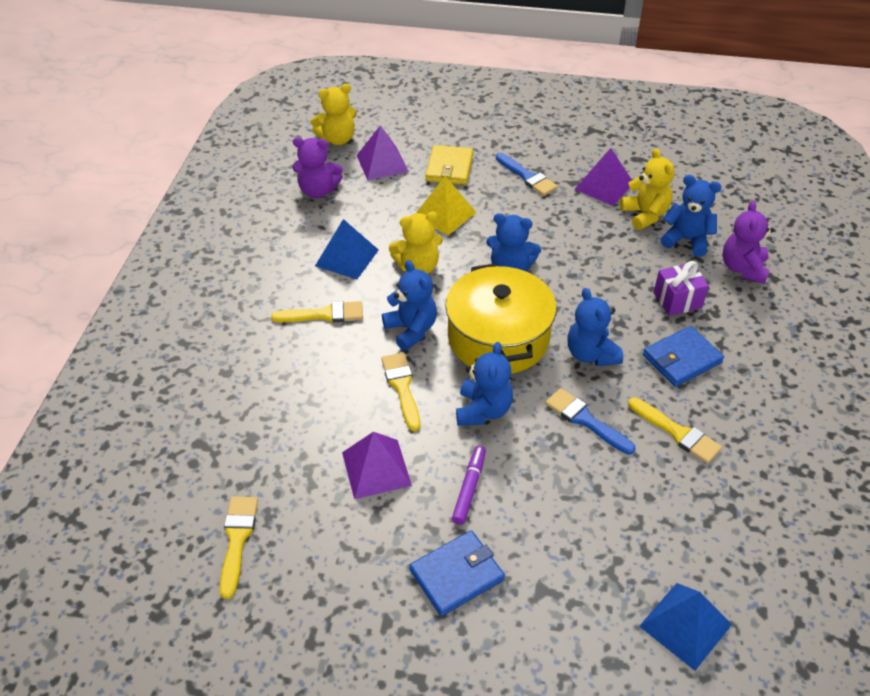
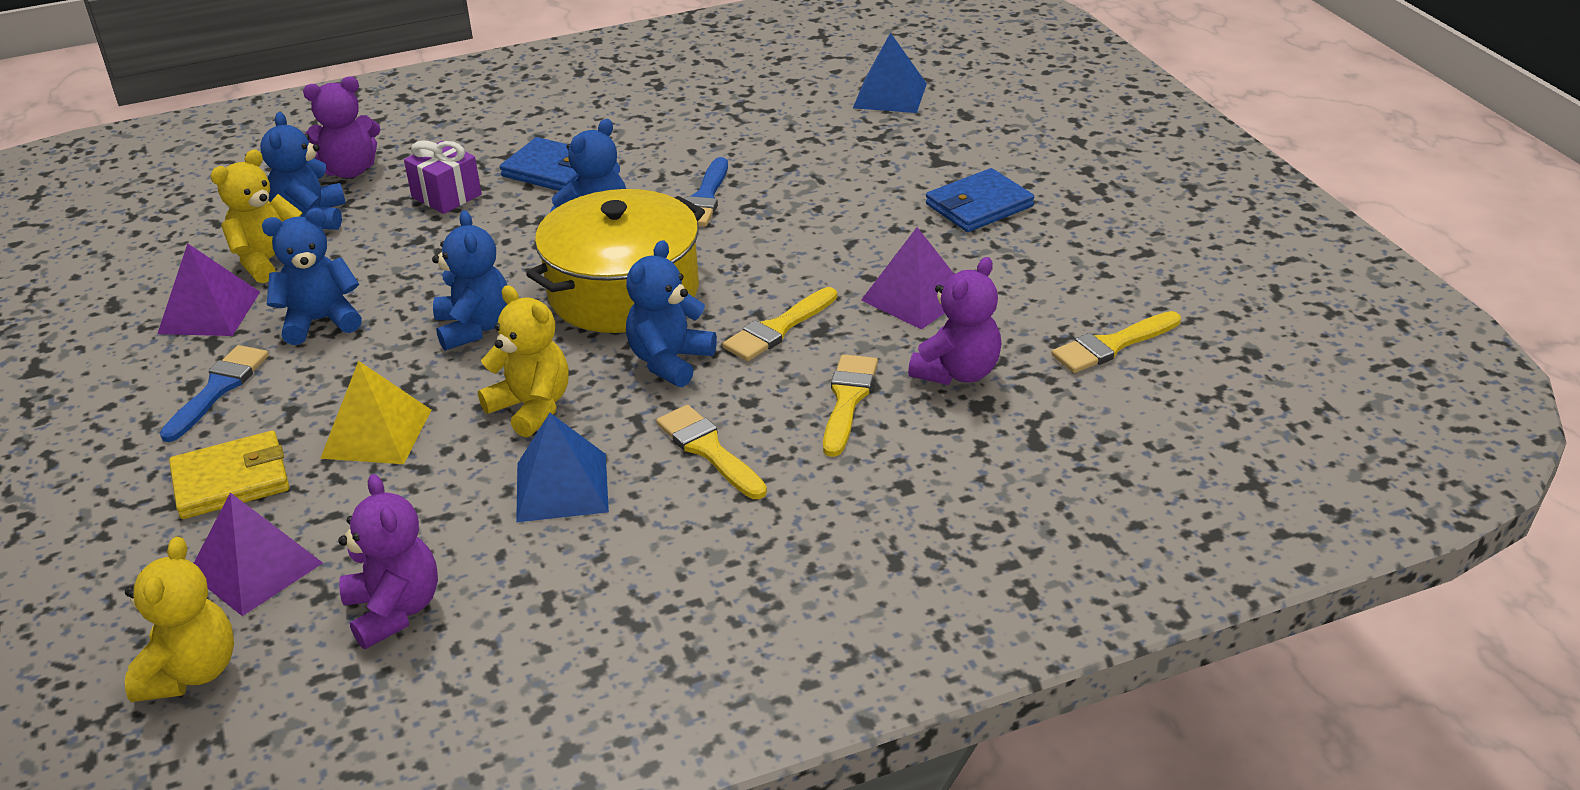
camera: 120 degrees left, 10 degrees down
(287, 445) = (957, 372): none -> purple teddy bear
(337, 139) = (191, 672): yellow teddy bear -> yellow teddy bear turned 60 degrees clockwise
(457, 575) = (979, 205): blue wallet -> blue wallet turned 60 degrees counterclockwise
(469, 488) = (872, 233): purple marker -> none
(483, 410) = (756, 261): blue teddy bear -> blue teddy bear (320, 321)
(677, 433) = (669, 147): yellow brush -> yellow brush (847, 400)

